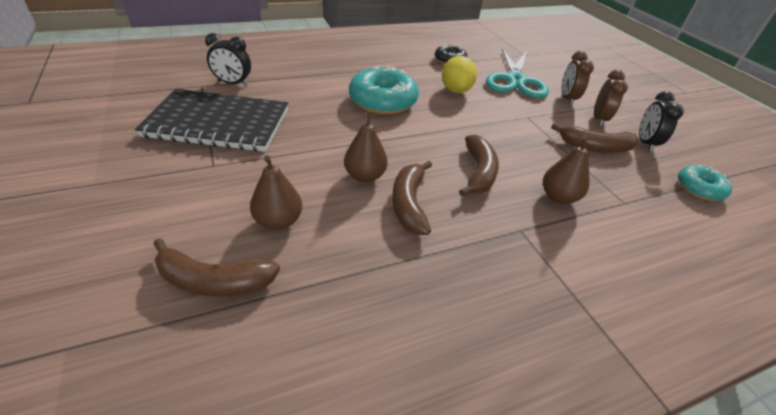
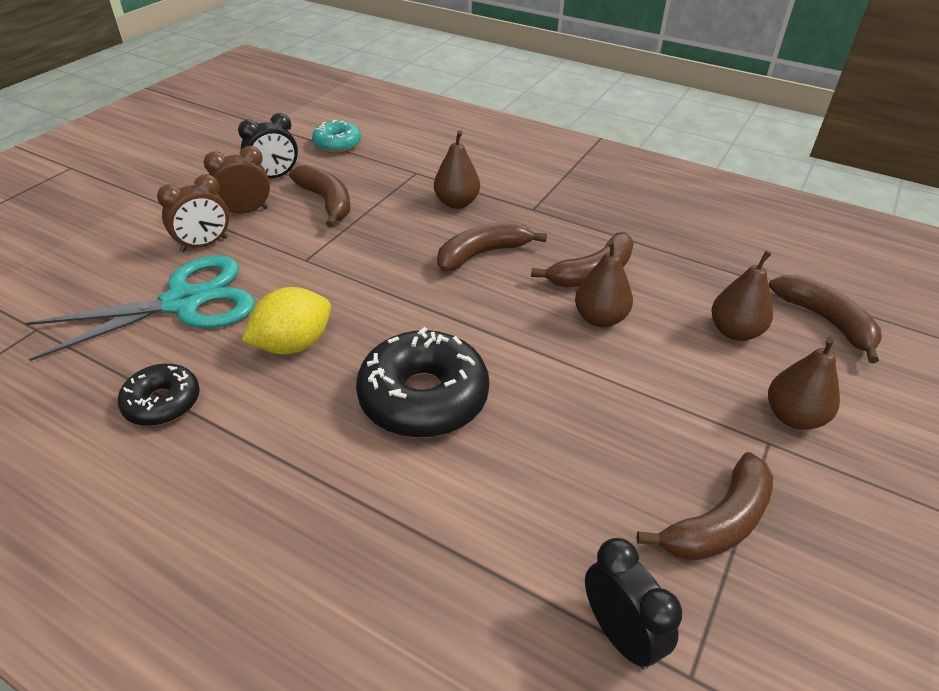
camera: 125 degrees left, 0 degrees up
(205, 186) = (793, 417): none -> brown pear
(218, 123) = (718, 522): black notebook -> brown banana
(382, 101) = (423, 397): turquoise donut -> black donut

